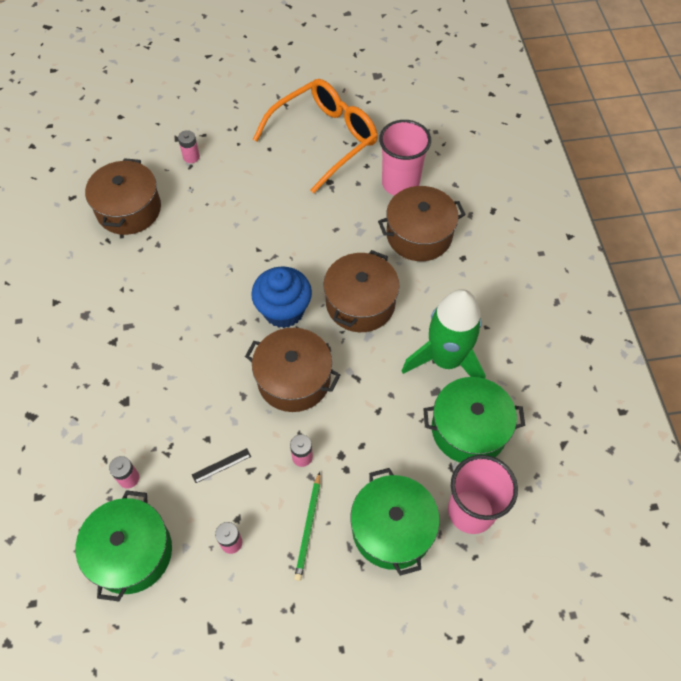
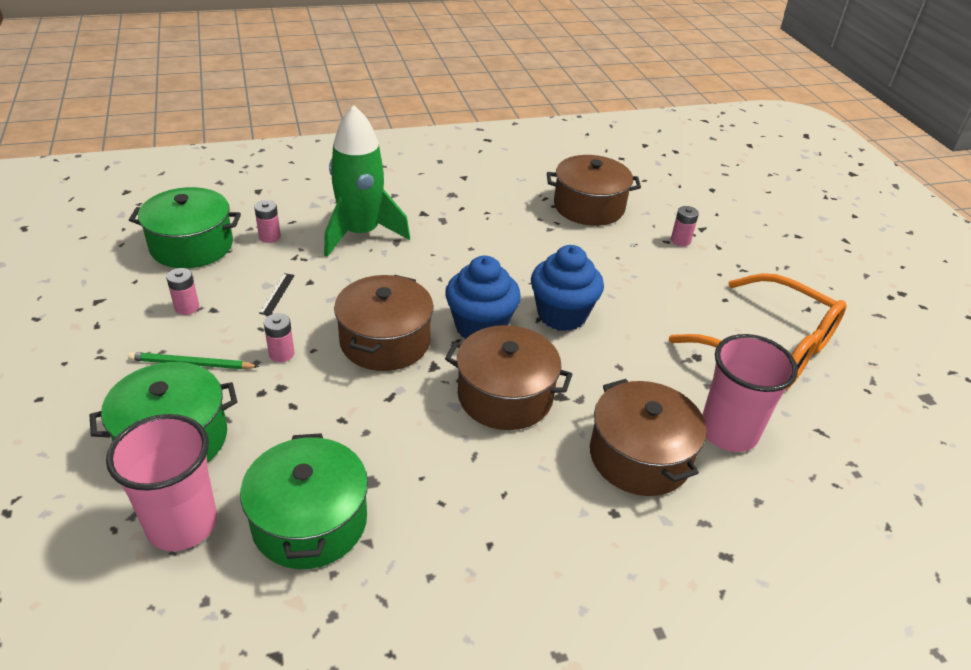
camera: 80 degrees right, 20 degrees down
(221, 465) = (277, 294): black ruler -> black ruler turned 45 degrees clockwise
(275, 254) = (562, 315): none -> blue cupcake
(446, 359) = (425, 492): green rocket -> green rocket (361, 233)

